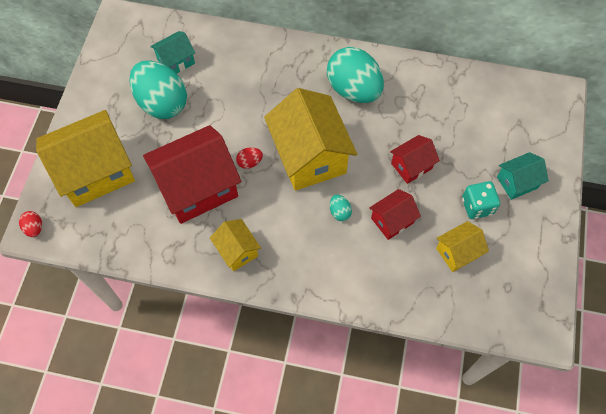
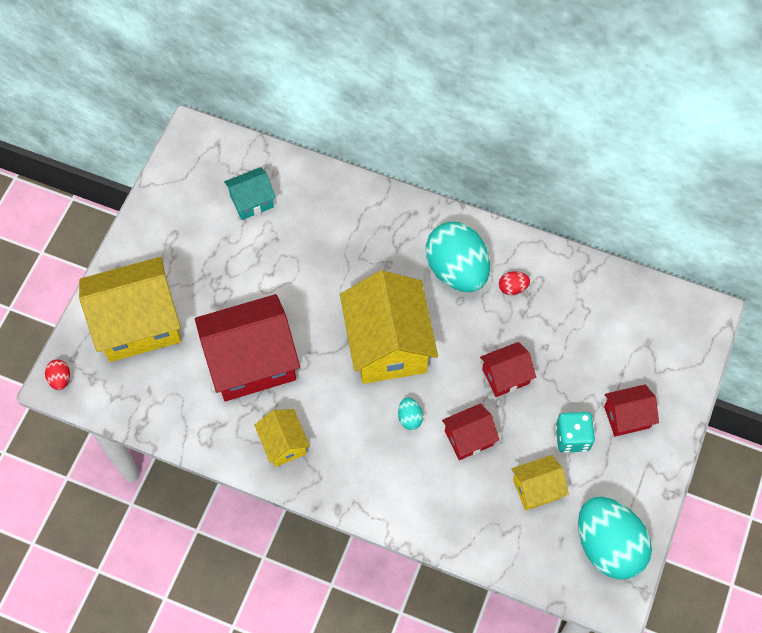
camera: 10 degrees right, 0 degrees up
(162, 103) = (227, 251): turquoise egg -> turquoise egg (608, 546)
(249, 162) = (316, 341): red egg -> red egg (512, 288)
(517, 182) = (627, 417): turquoise house -> red house

